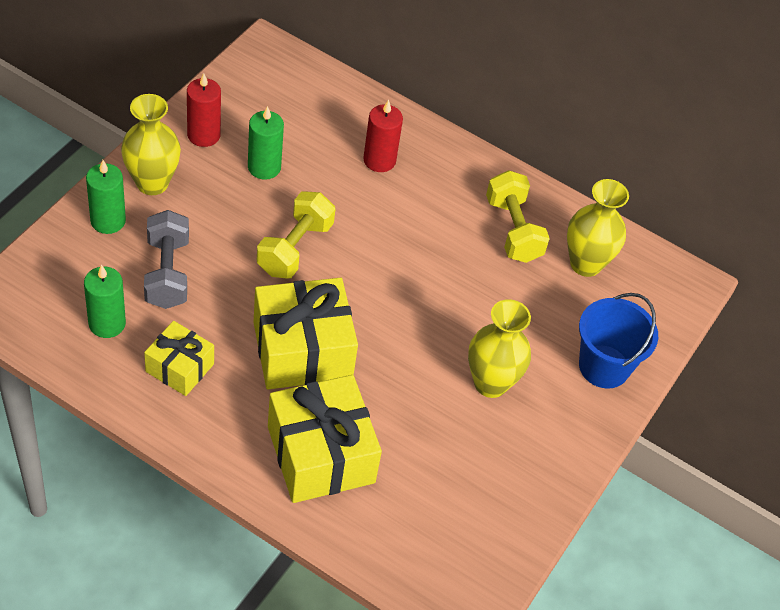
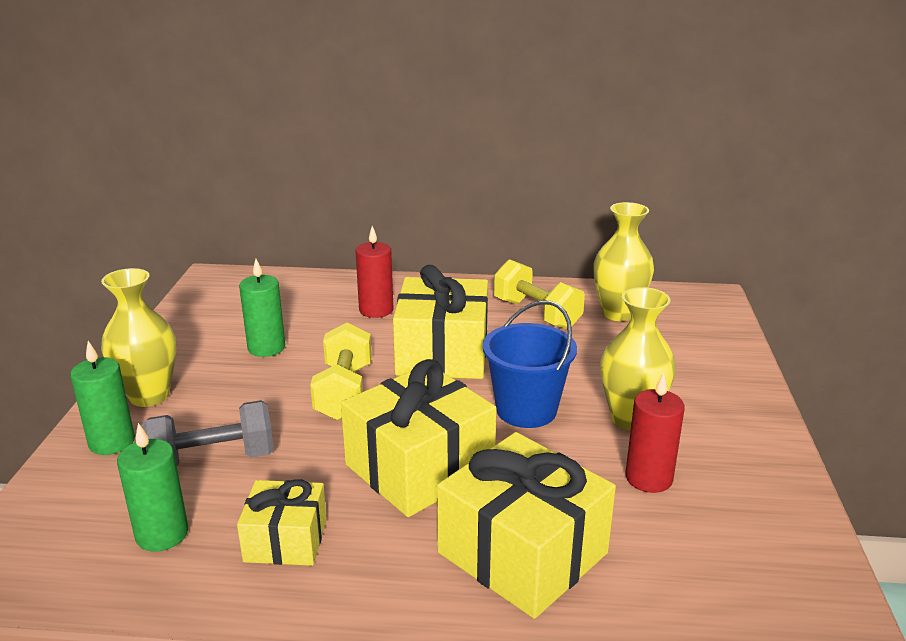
camera: 20 degrees left, 25 degrees down
(167, 273) = (213, 460): grey dumbbell -> grey dumbbell turned 75 degrees counterclockwise
(203, 135) = (186, 346): red candle -> red candle (648, 478)
(398, 241) = (442, 353): none -> yellow gift
(604, 366) = (712, 369): blue bucket -> blue bucket (526, 410)

